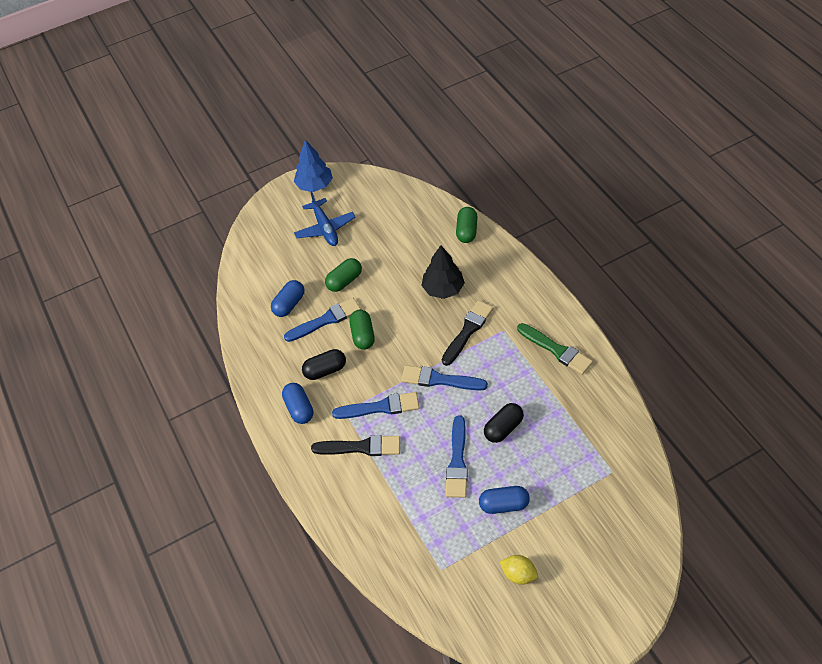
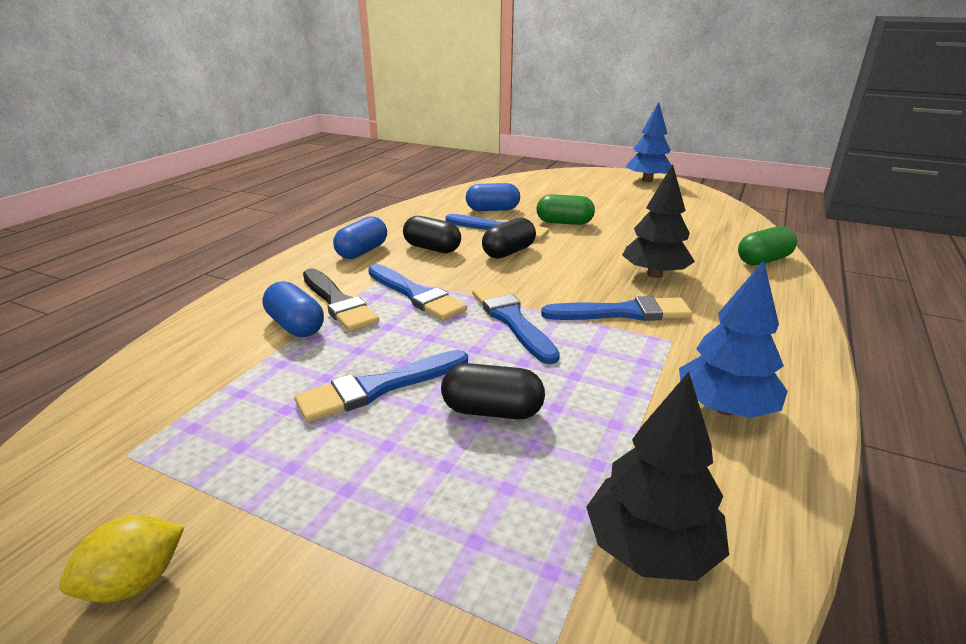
camera: 50 degrees right, 25 degrees down
(325, 228) = (610, 197): blue plane -> none
(363, 335) = (509, 252): green capsule -> black capsule
(468, 331) = (623, 313): black brush -> blue brush
(503, 504) = (320, 479): blue capsule -> blue capsule (296, 326)
(518, 574) = (135, 582): yellow lemon -> yellow lemon turned 60 degrees clockwise
(556, 350) = (724, 408): green brush -> blue tree
(598, 424) = (651, 548): none -> black tree

